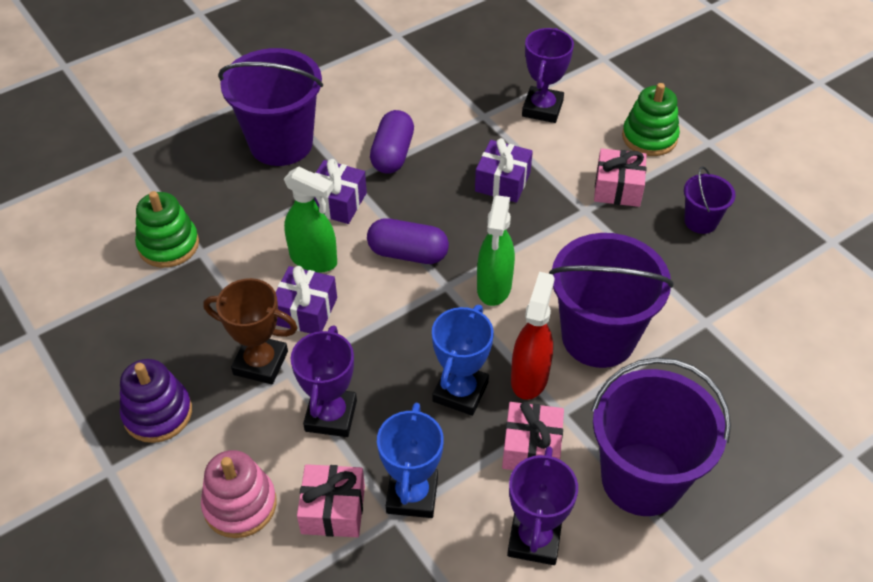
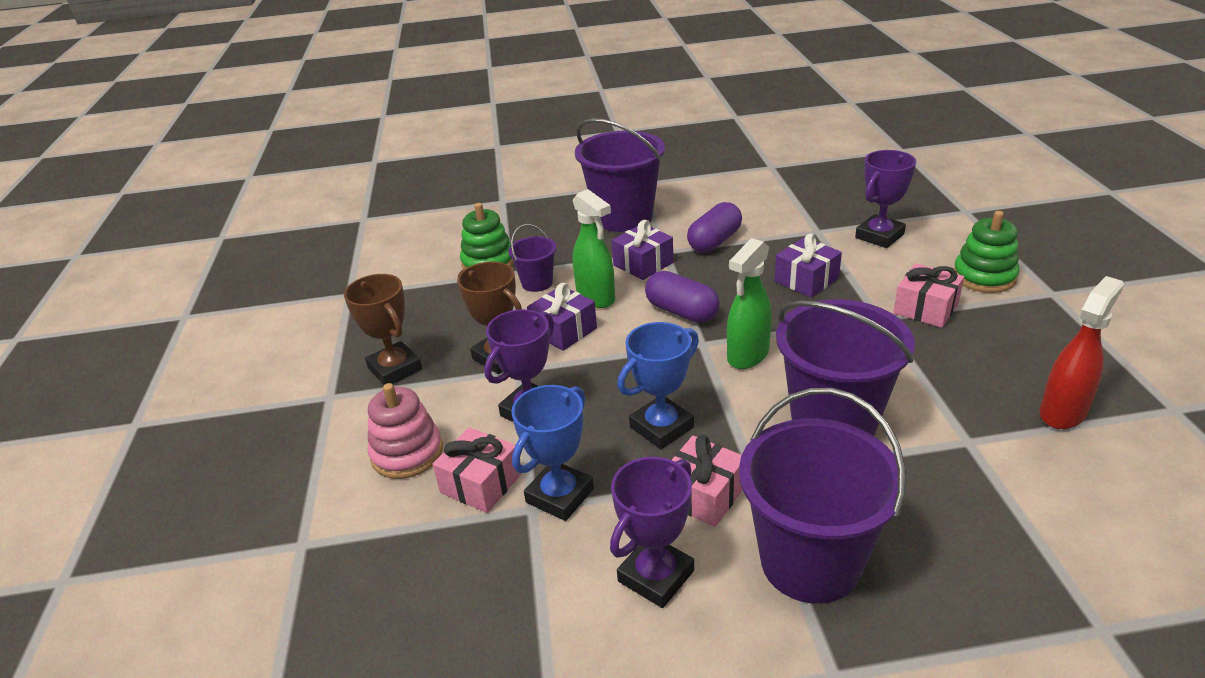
camera: 30 degrees right, 15 degrees down
(158, 413) = (395, 369): purple stacking toy -> brown trophy
(529, 377) = (739, 435): red spray bottle -> red spray bottle (1063, 412)
(700, 221) = (1008, 354): purple bucket -> purple bucket (537, 283)

